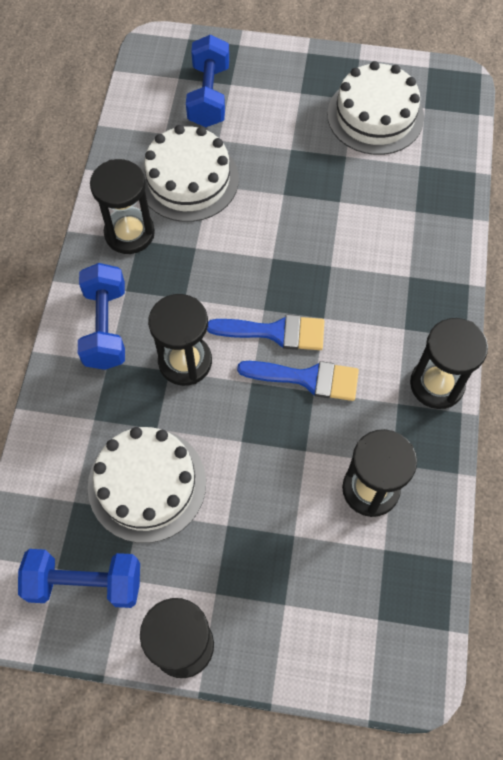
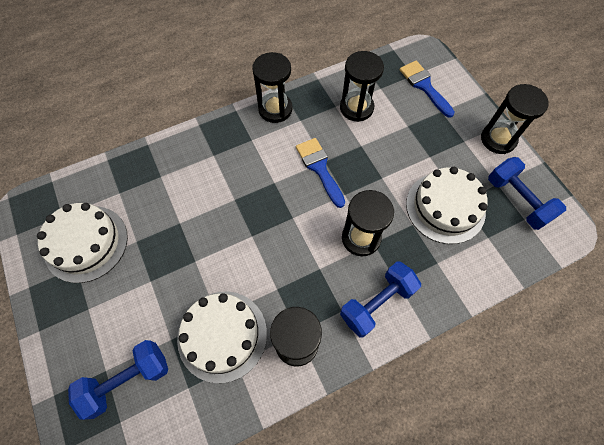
camera: 125 degrees left, 0 degrees up
(275, 332) = (303, 202): blue brush -> blue brush (424, 86)

